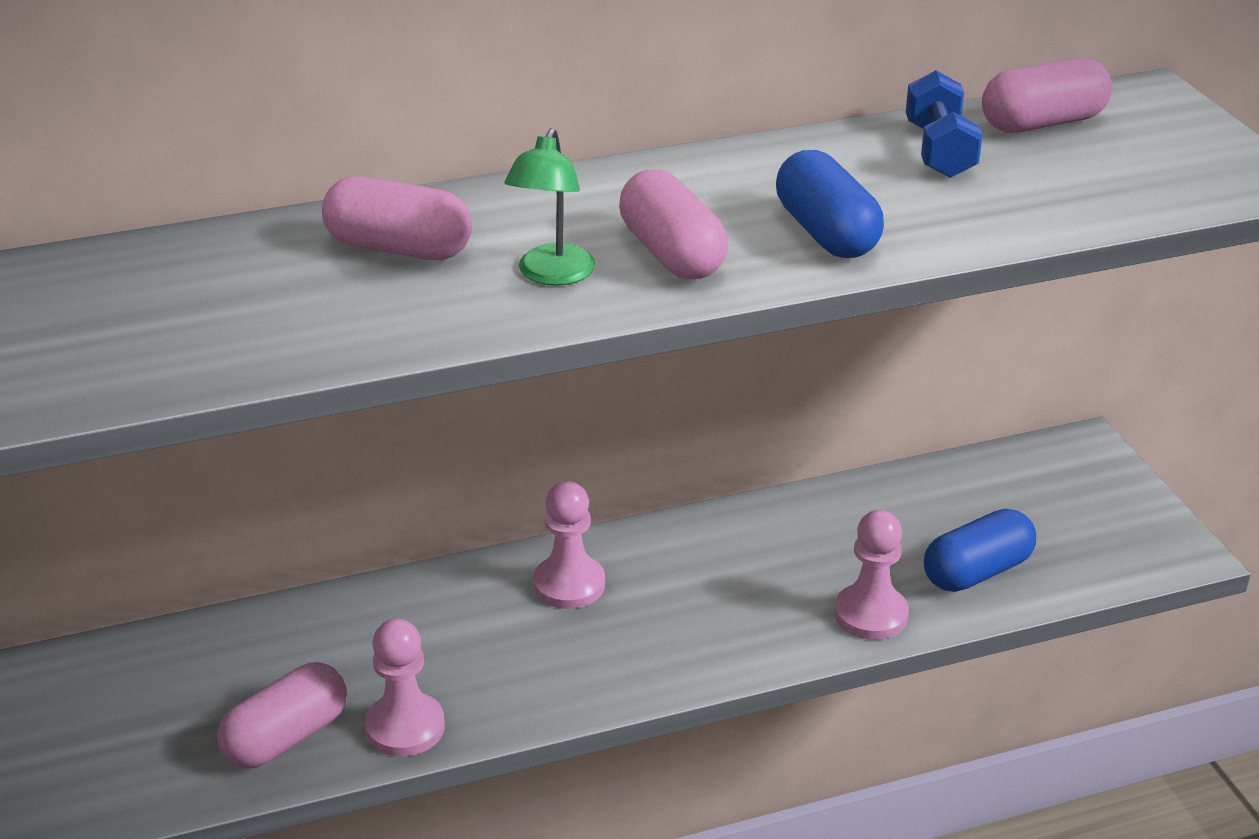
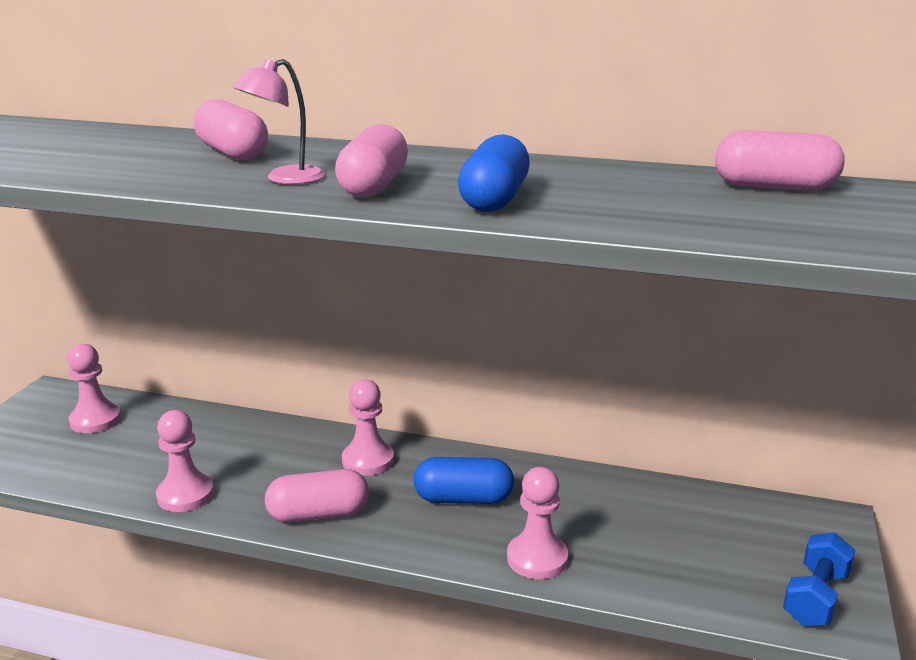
camera: 35 degrees right, 10 degrees down
(134, 690) = (95, 420): none -> pink pawn
(286, 737) = (126, 472): pink capsule -> pink capsule (318, 514)
(552, 275) = (285, 179): green lamp -> pink lamp
(939, 151) = (661, 183): blue dumbbell -> blue dumbbell (815, 597)
(977, 571) = (649, 565): blue capsule -> blue capsule (463, 498)

